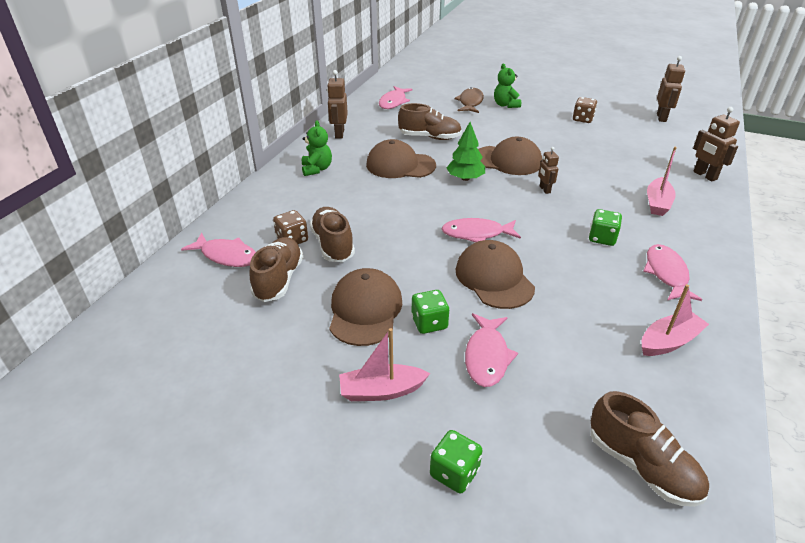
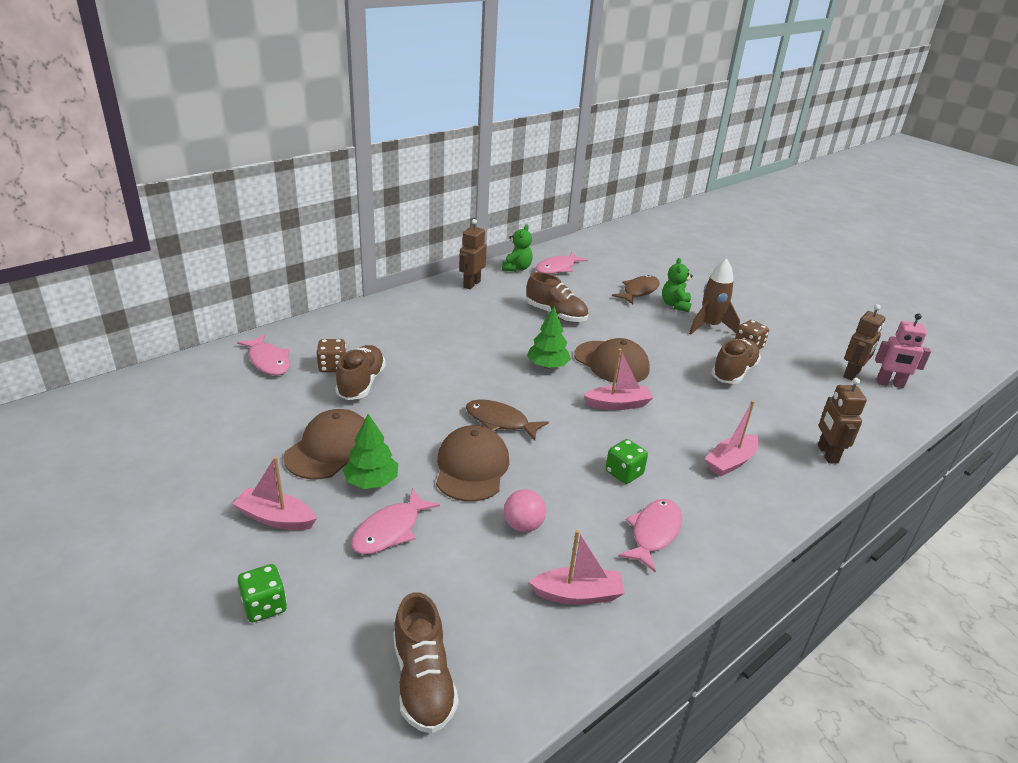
camera: 25 degrees right, 5 degrees down
(279, 279) = (288, 396): brown shoe -> brown shoe (733, 372)
(317, 169) = (417, 311): green teddy bear -> green teddy bear (516, 268)
(400, 165) = (497, 332): brown cap -> none
(429, 323) = (371, 481): green dice -> green tree
(476, 234) = (500, 421): pink fish -> brown fish
(544, 113) = (709, 327): none -> brown rocket
(544, 189) = (618, 404): brown robot -> pink boat
(578, 307) = (523, 525): none -> pink ball
(688, 117) = (889, 384): none -> pink robot

